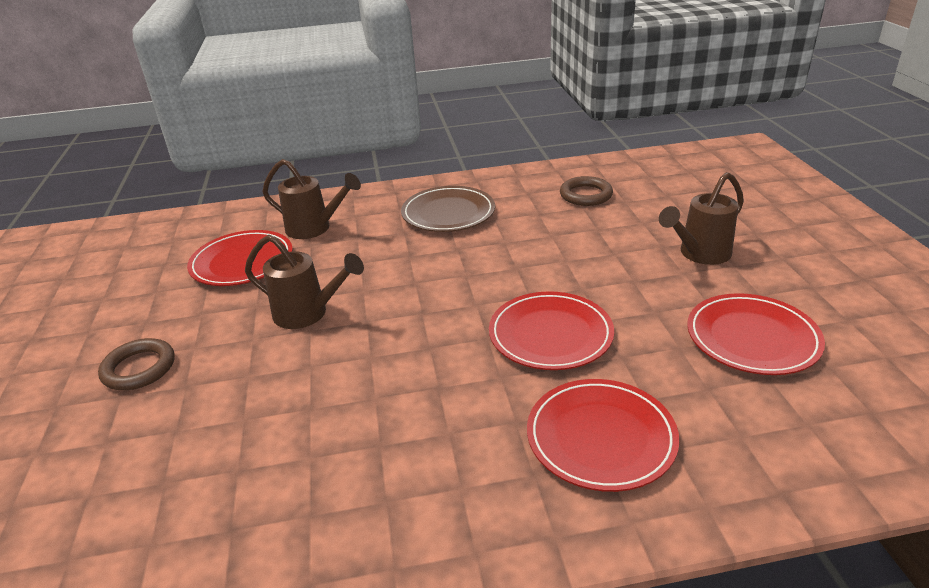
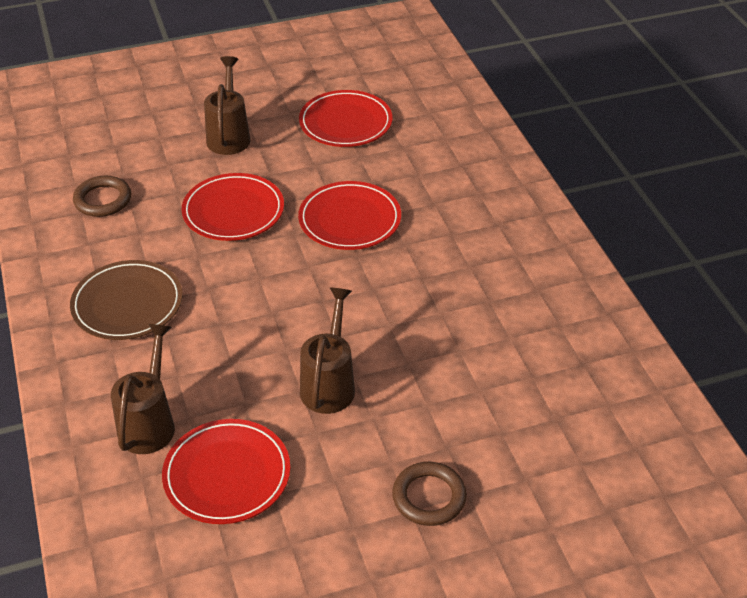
camera: 100 degrees left, 10 degrees up
(601, 437) = (459, 195): red plate -> red plate (233, 211)
(700, 254) = (229, 136): brown watering can -> brown watering can turned 135 degrees counterclockwise

